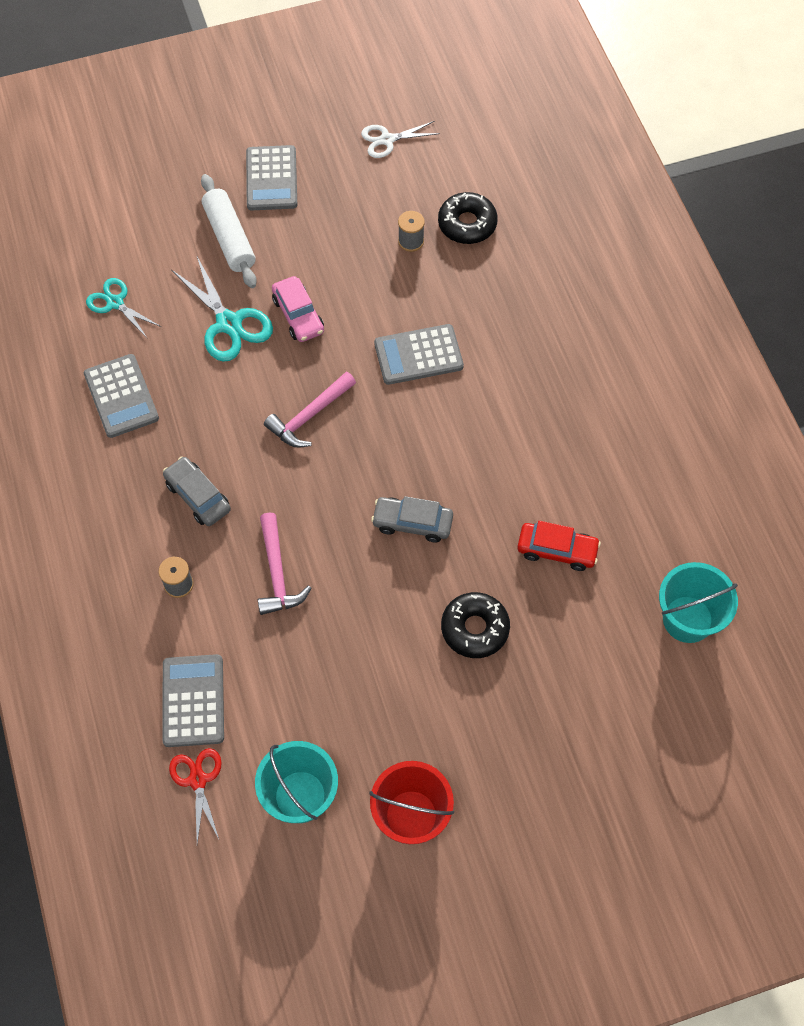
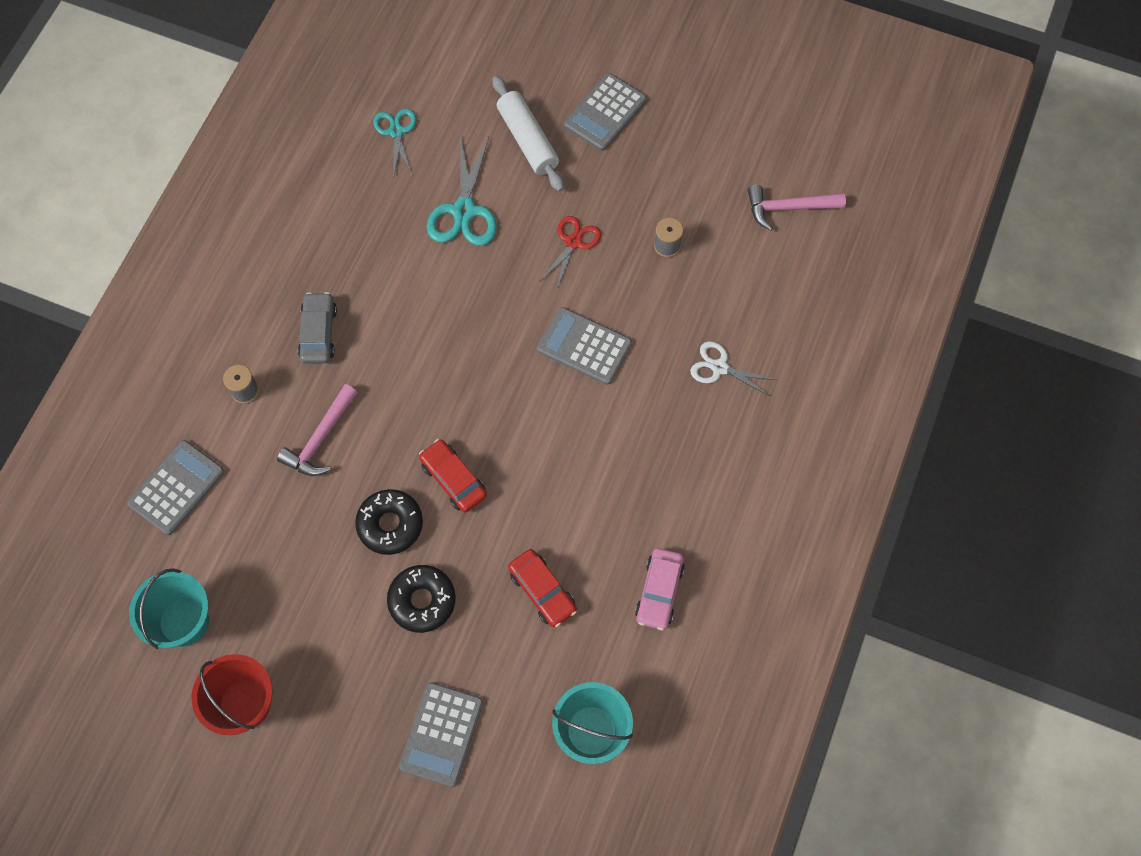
camera: 40 degrees right, 5 degrees up
(121, 396) = (335, 211): grey calculator -> grey calculator (442, 734)
(197, 780) = (128, 549): red scissors -> red scissors (573, 242)
(229, 238) = (527, 140): white rolling pin -> white rolling pin turned 45 degrees counterclockwise
(298, 315) = (522, 243): pink car -> pink car (659, 591)
(309, 416) = (455, 332): pink hammer -> pink hammer (788, 208)
(387, 140) = (728, 144): white scissors -> white scissors (719, 367)
(412, 523) = (453, 479): grey car -> red car
(467, 224) = (726, 264): black donut -> black donut (390, 524)

